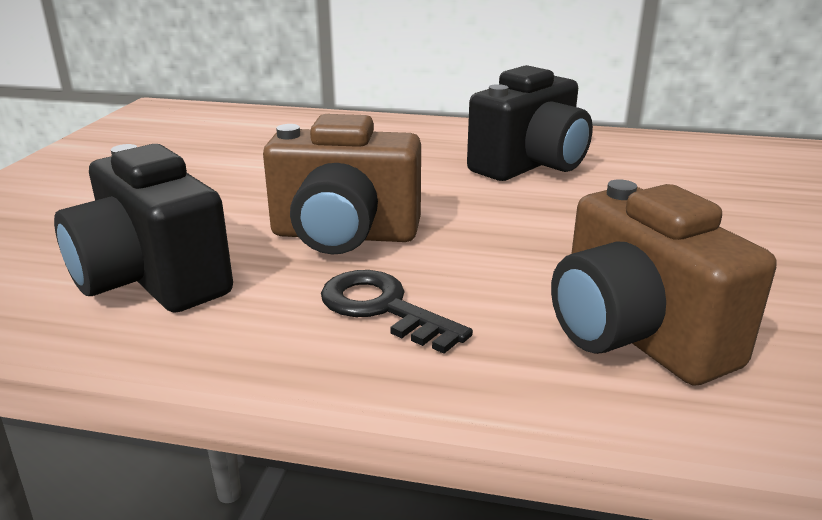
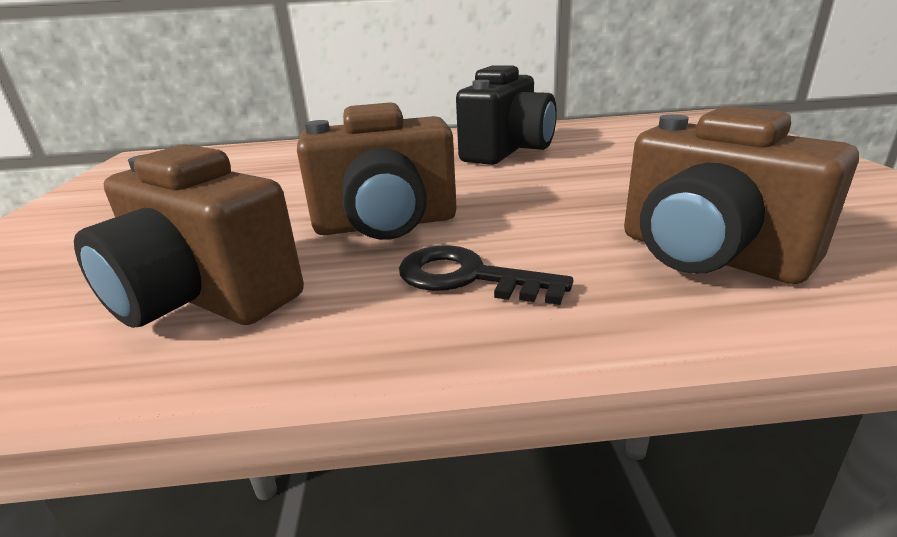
camera: 15 degrees left, 0 degrees up
(152, 280) = (205, 298): black camera -> brown camera

